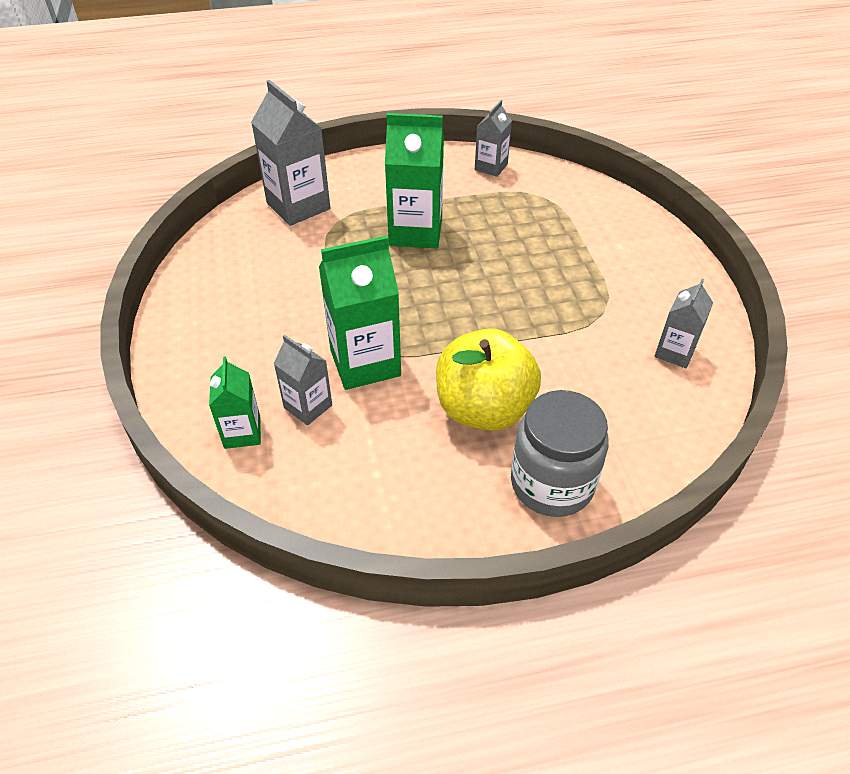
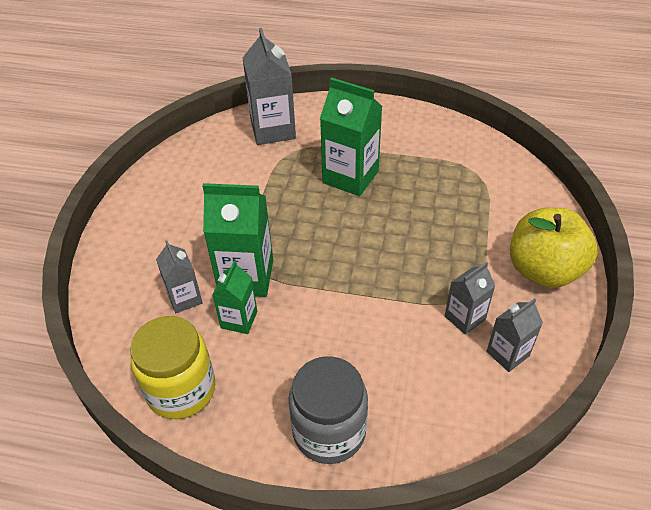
camera: 25 degrees right, 0 degrees up
(242, 432) = (128, 303): green carton -> green carton (239, 320)
(366, 501) = (181, 389): none -> yellow jar
(484, 409) = (313, 347): yellow apple -> yellow apple (543, 270)
(491, 167) = (448, 135): grey carton -> grey carton (464, 318)

